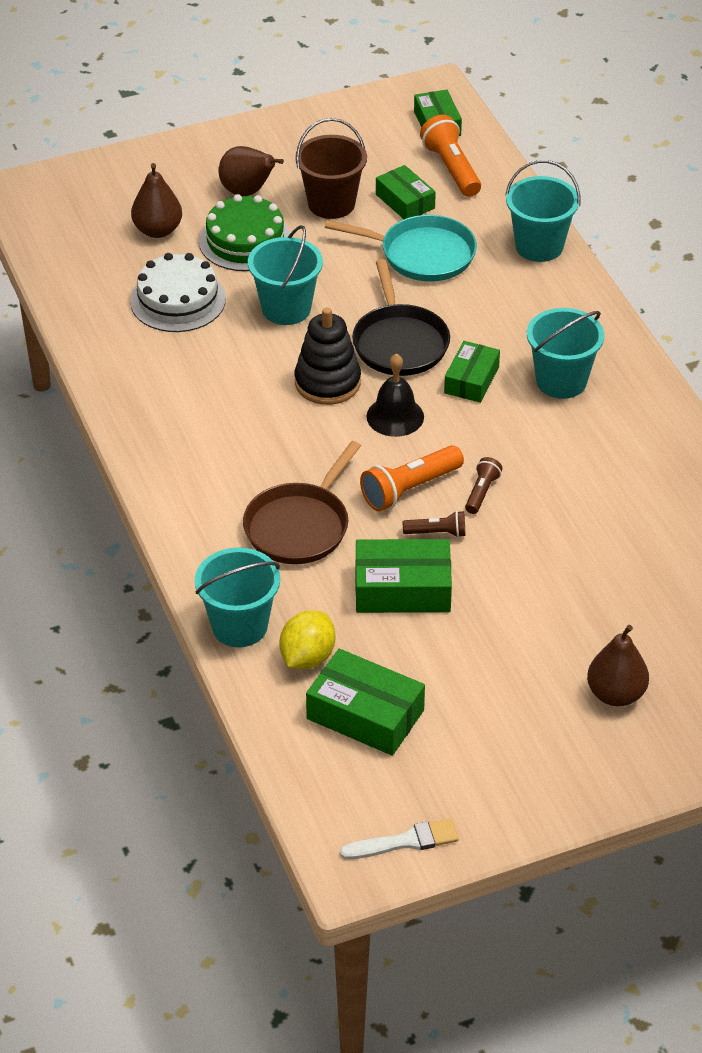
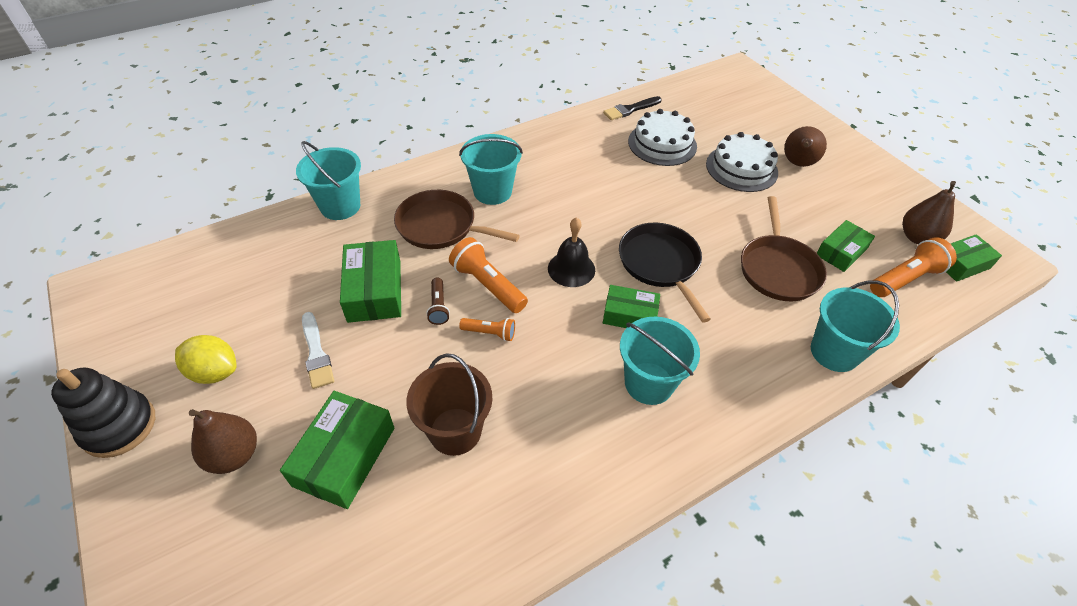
camera: 80 degrees right, 5 degrees up
(90, 316) = (630, 109): none -> black brush
(157, 230) = (730, 127): brown pear -> brown pear (917, 237)
(245, 241) = (741, 168): green cake -> white cake
(286, 308) = (675, 196): turquoise bucket -> turquoise bucket (492, 191)
(307, 657) = (306, 243): yellow lemon -> yellow lemon (214, 372)
(327, 382) = (599, 226): black stacking toy -> black stacking toy (119, 426)
(331, 204) = (811, 208): brown bucket -> brown bucket (455, 431)
(365, 714) = (243, 280): green box -> green box (344, 456)
(399, 343) = (660, 264): black pan -> black pan turned 90 degrees clockwise
(405, 841) = (108, 315): white brush -> white brush (316, 353)
(422, 254) = (778, 269): turquoise pan -> brown pan
(481, 492) = (490, 333): brown flashlight -> orange flashlight

